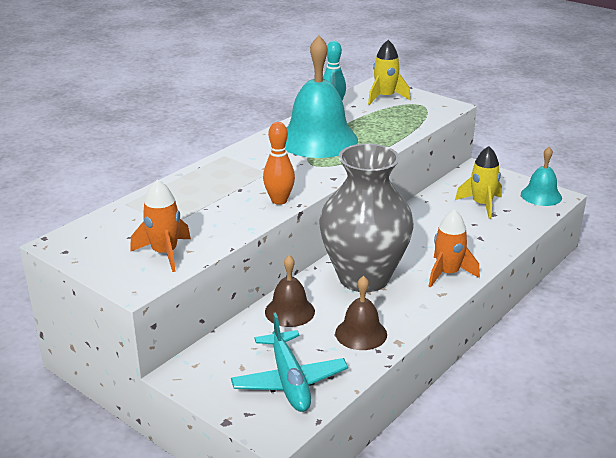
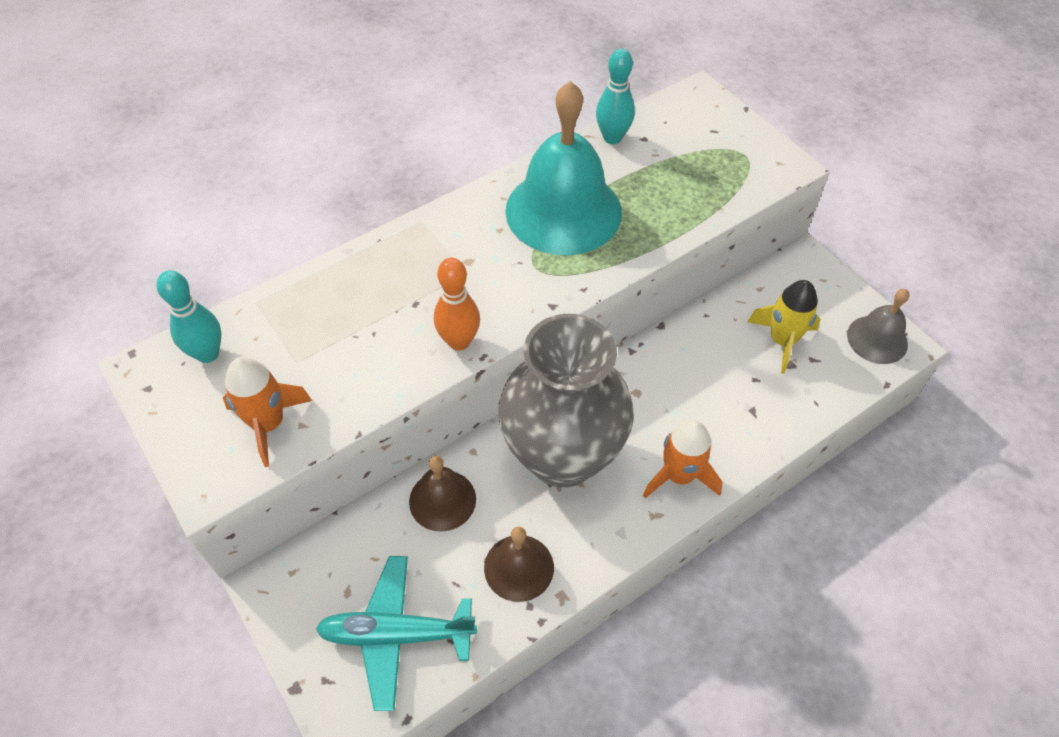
camera: 15 degrees right, 25 degrees up
(102, 230) = (207, 354): none -> turquoise bowling pin
(289, 381) = (396, 634): turquoise plane -> turquoise plane turned 90 degrees clockwise
(385, 97) = (698, 127): yellow rocket -> none
(541, 195) = (877, 339): turquoise bell -> grey bell

